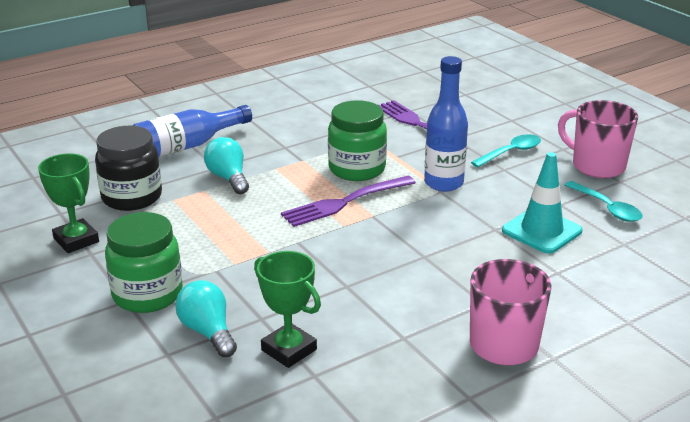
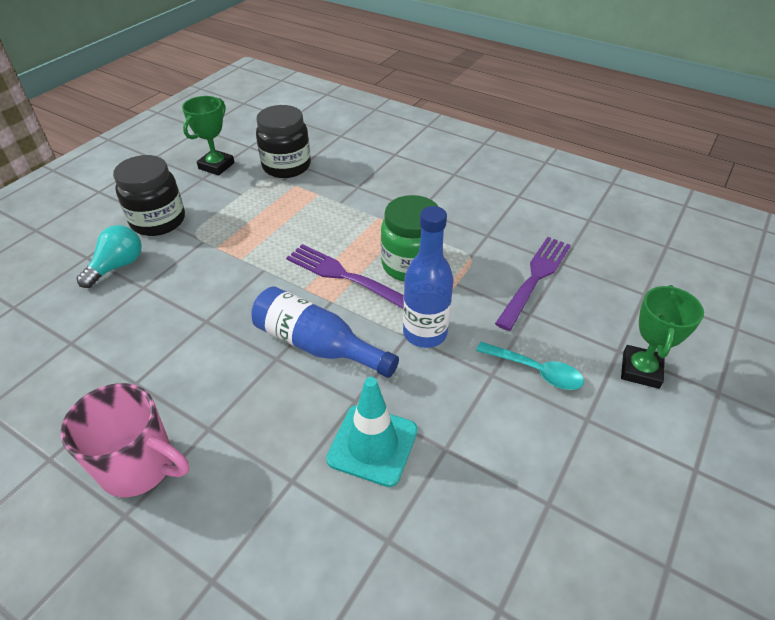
camera: 65 degrees right, 15 degrees up
(147, 294) = (158, 221): green jar -> black jar
(186, 146) = (380, 162): blue bottle -> blue bottle (317, 345)
(228, 178) = (344, 199): turquoise light bulb -> none
(289, 350) = (102, 317): green trophy -> green trophy (640, 370)
(596, 166) = (568, 467): pink mug -> none
(607, 208) = (465, 502): turquoise spoon -> none

